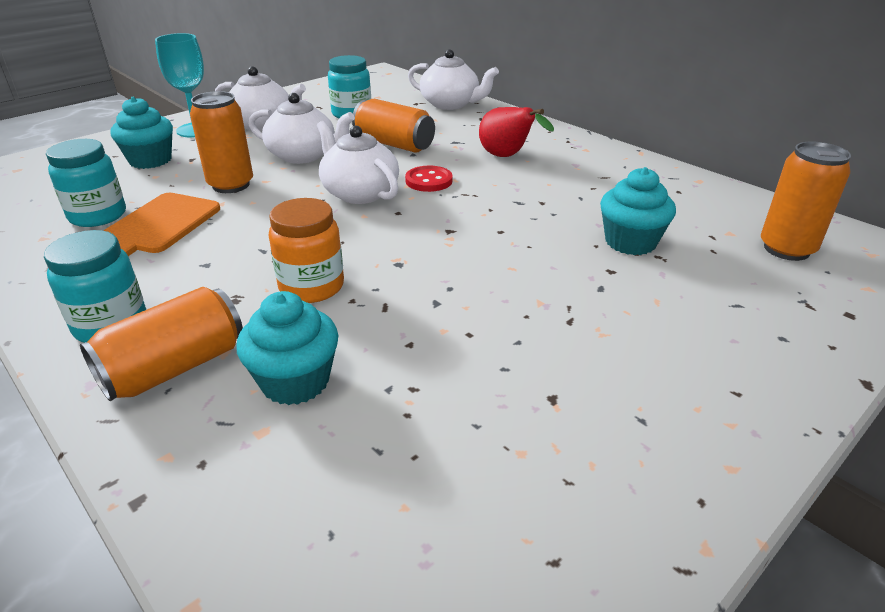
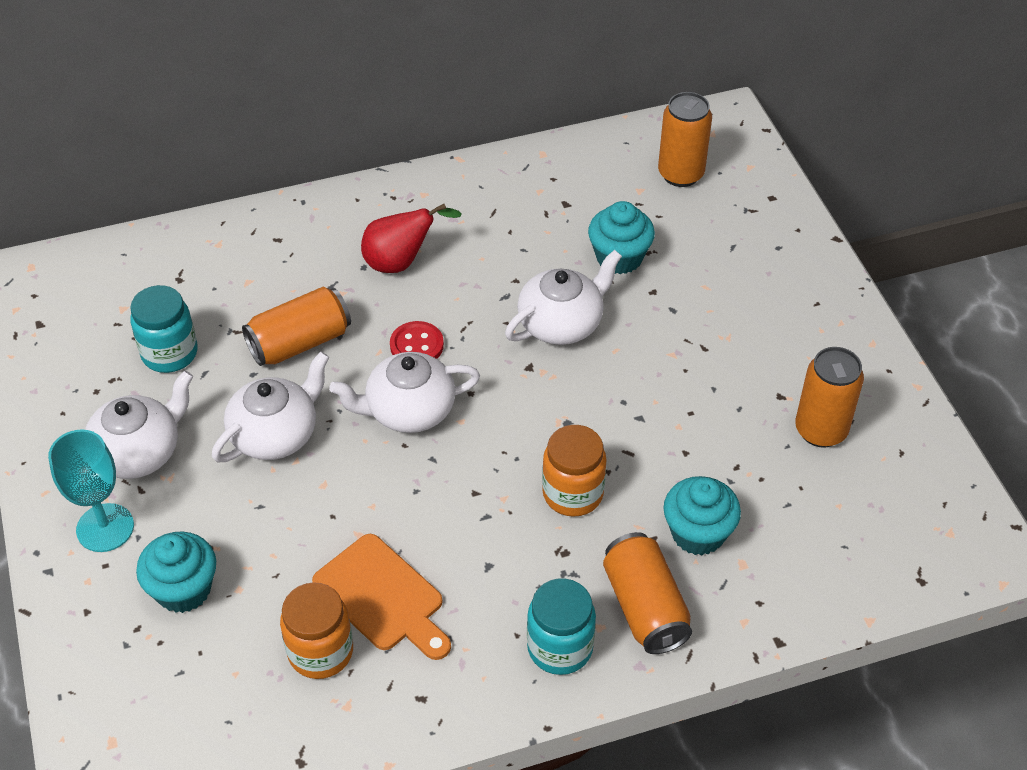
camera: 65 degrees left, 15 degrees up
(98, 215) = (320, 652): turquoise jar -> orange jar
(231, 185) = (315, 518): orange can -> orange can (821, 430)
(450, 104) = (209, 248): white teapot -> white teapot (561, 323)

